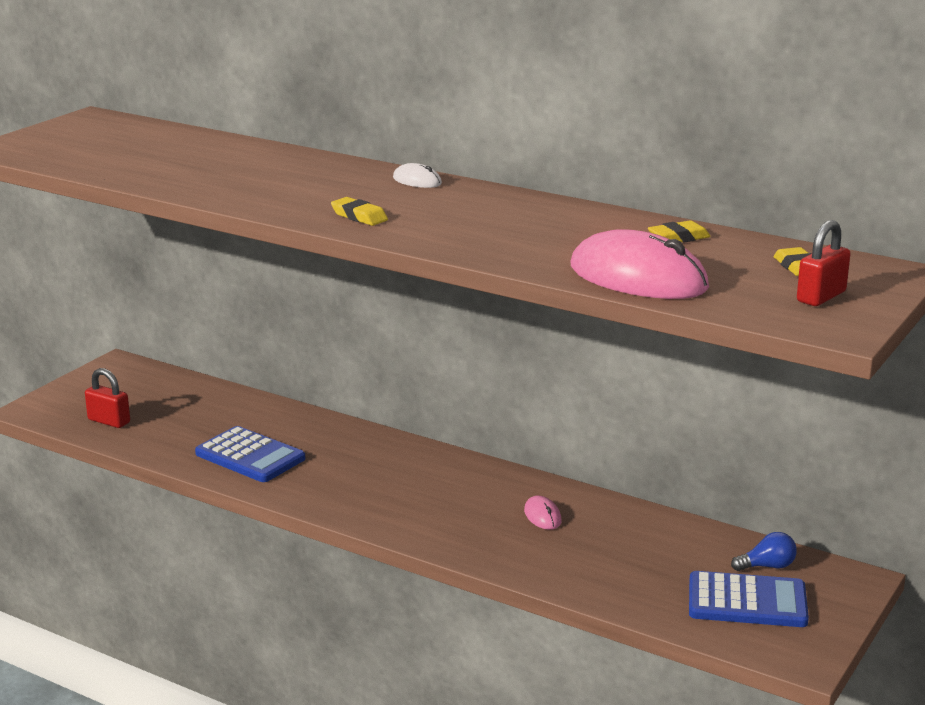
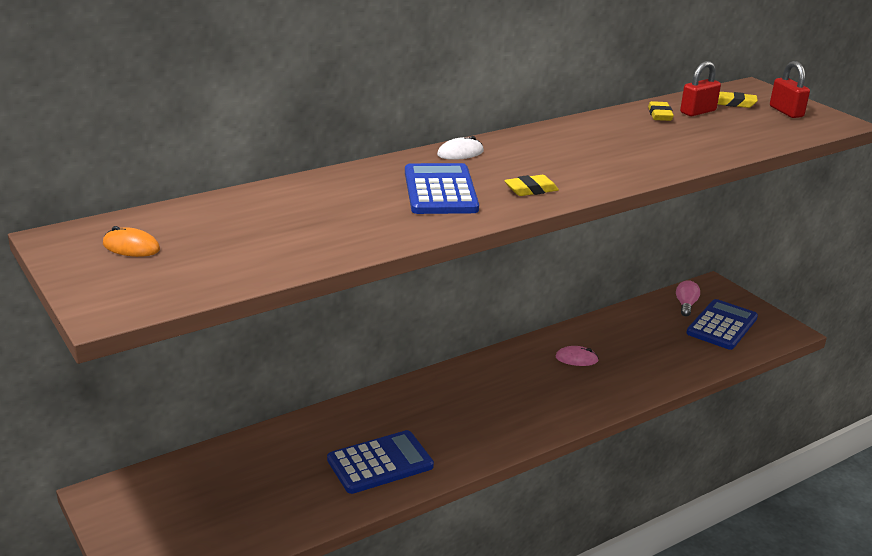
camera: 65 degrees left, 5 degrees up
(97, 133) = (131, 247): none -> orange mouse
(109, 421) = (230, 532): red padlock -> red padlock (698, 112)
(313, 189) = (440, 191): none -> blue calculator
(638, 277) = (728, 142): pink mouse -> none
(767, 566) = (685, 305): blue light bulb -> pink light bulb

